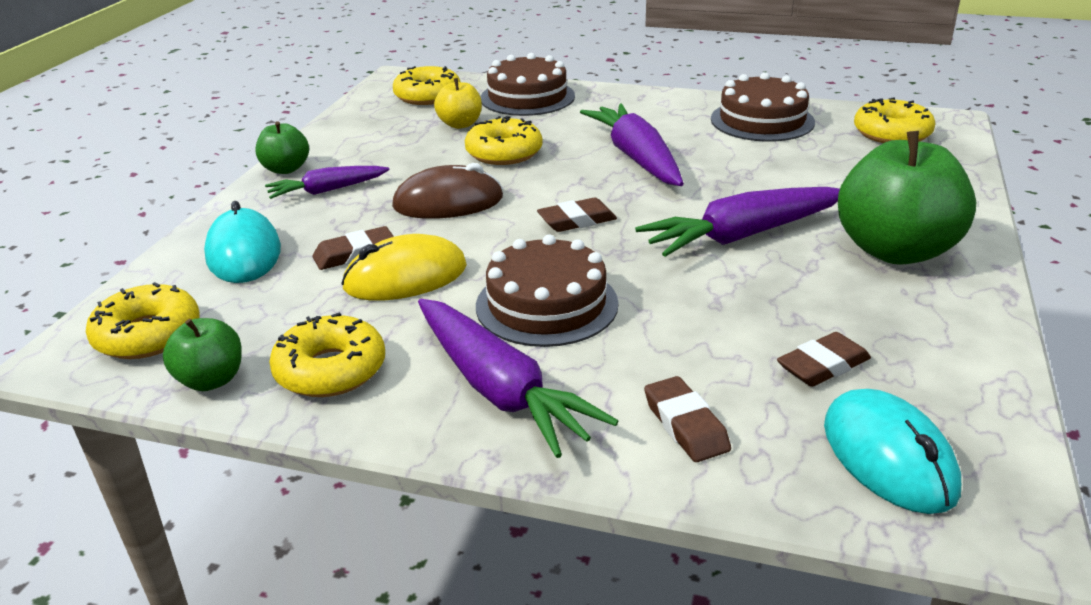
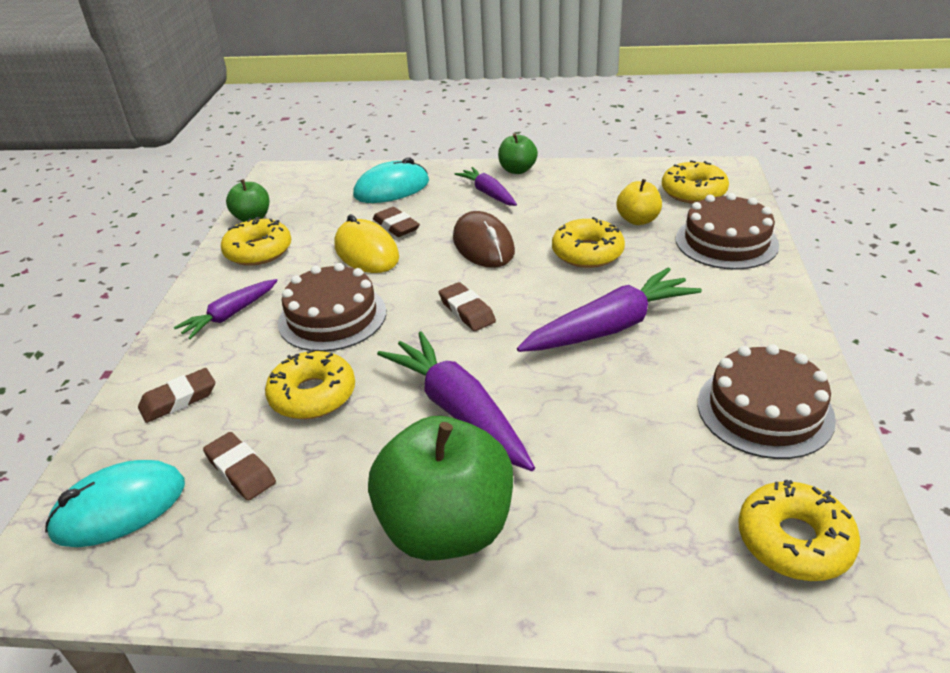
camera: 80 degrees right, 5 degrees up
(148, 335) = (298, 188): yellow donut -> yellow donut (313, 395)
(500, 390) = (230, 315): purple carrot -> purple carrot, size x0.59

